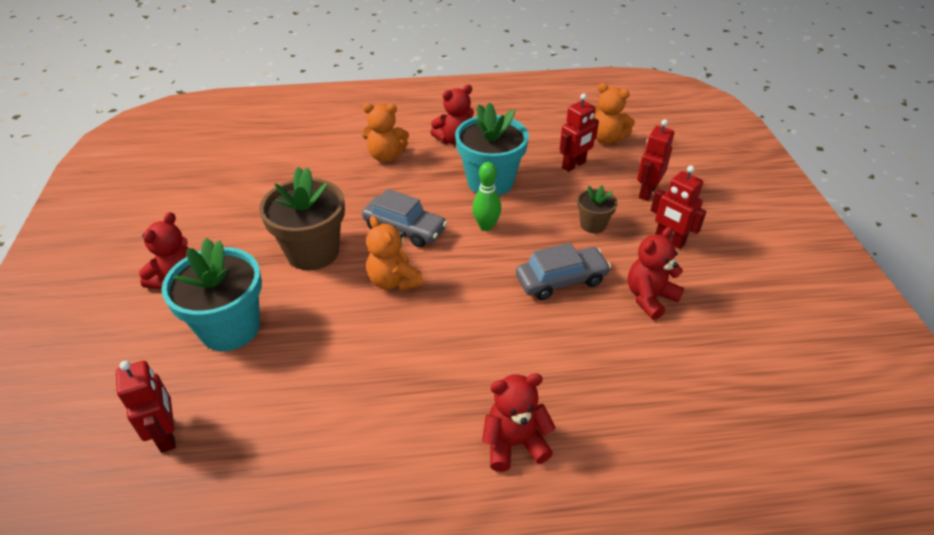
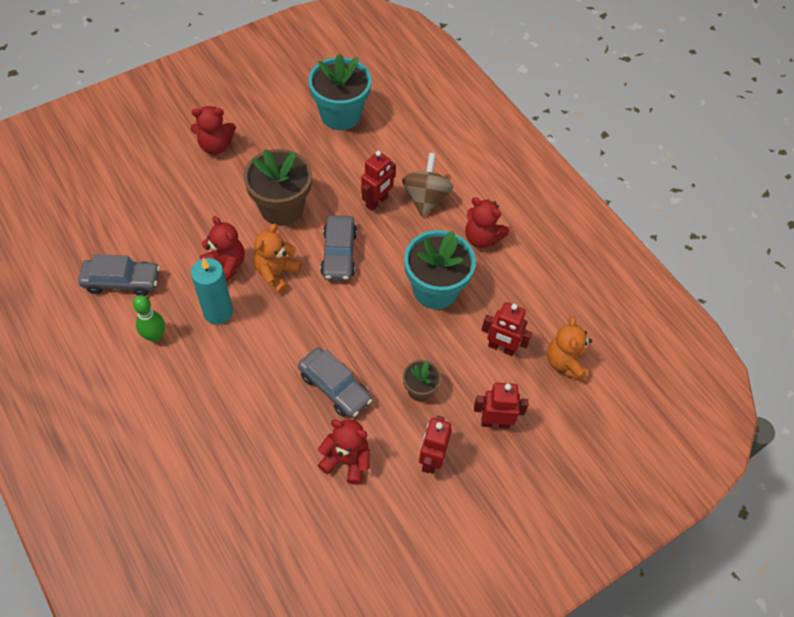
camera: 60 degrees right, 15 degrees up
(167, 435) = (93, 218): red robot -> red robot (377, 202)
(230, 328) = (187, 201): turquoise flower pot -> turquoise flower pot (340, 115)
(297, 431) = (122, 282): none -> grey car
(386, 156) = (425, 198): orange teddy bear -> brown spinning top
(410, 346) = (218, 312): none -> turquoise candle
(486, 226) = (373, 309): green bowling pin -> green bowling pin (155, 336)
(514, 443) = (161, 409): red teddy bear -> red teddy bear (225, 266)

